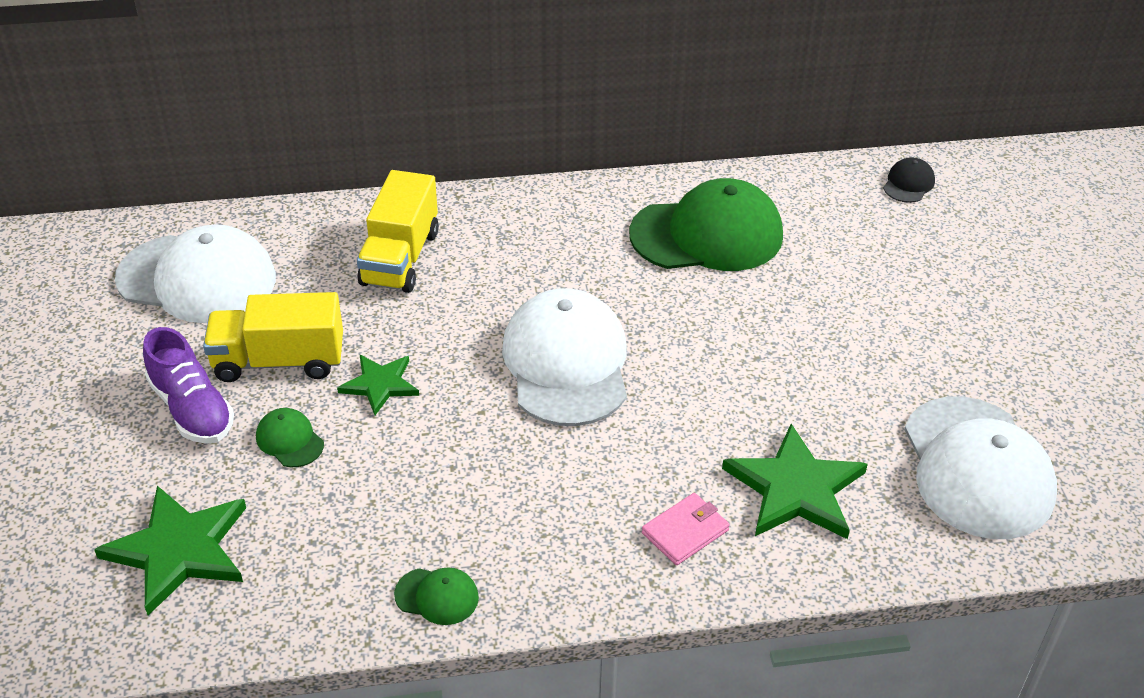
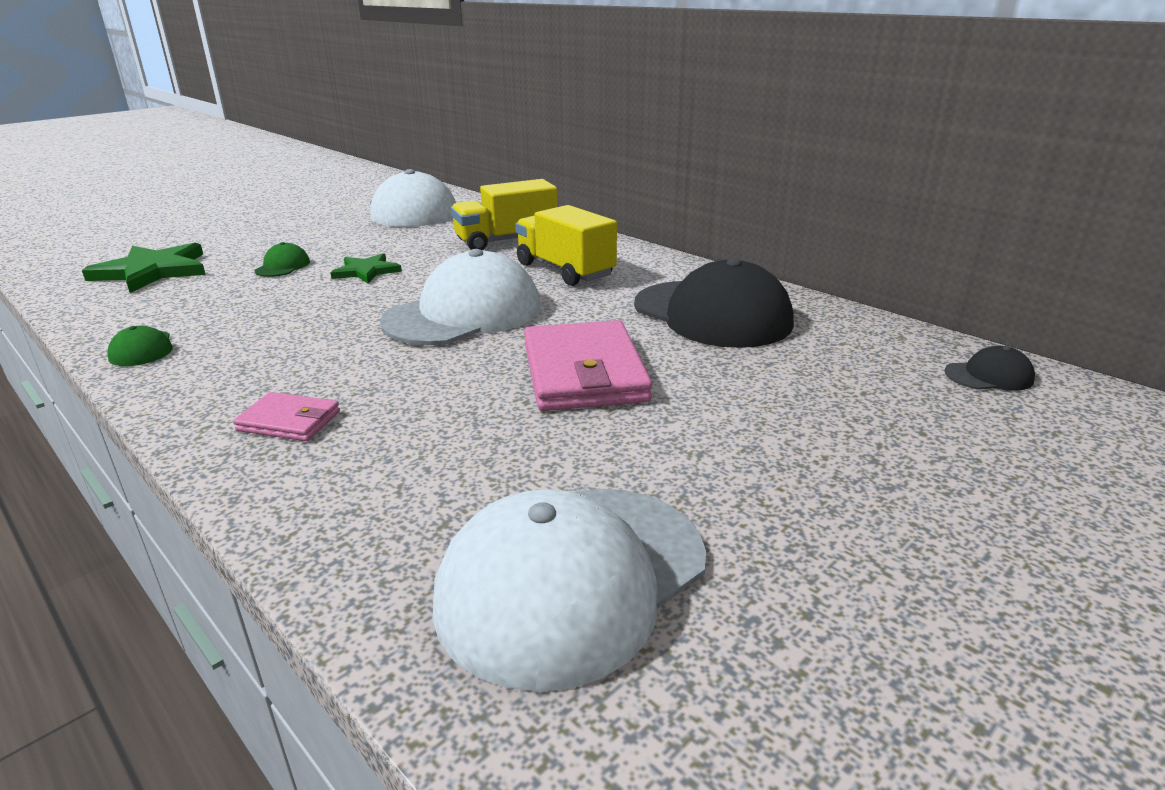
camera: 55 degrees right, 15 degrees down
(192, 409) = (290, 239): purple shoe -> none
(279, 361) = (359, 244): yellow truck -> yellow truck (565, 270)
(707, 235) = (712, 314): green cap -> black cap
(744, 349) = (584, 372): none -> pink wallet
(795, 489) = (404, 459): green star -> none

